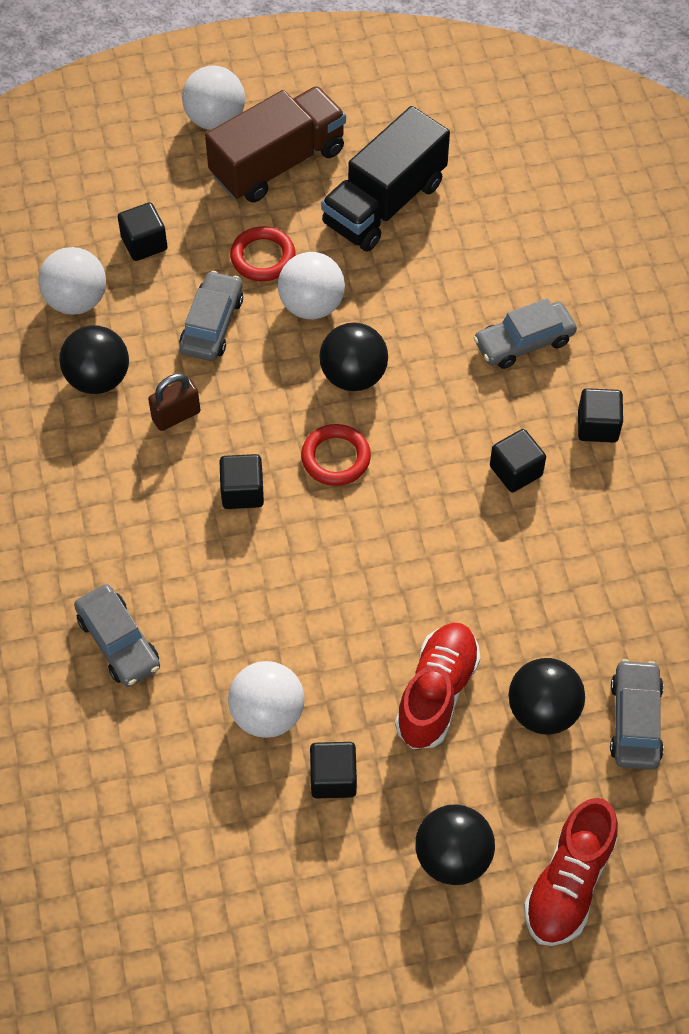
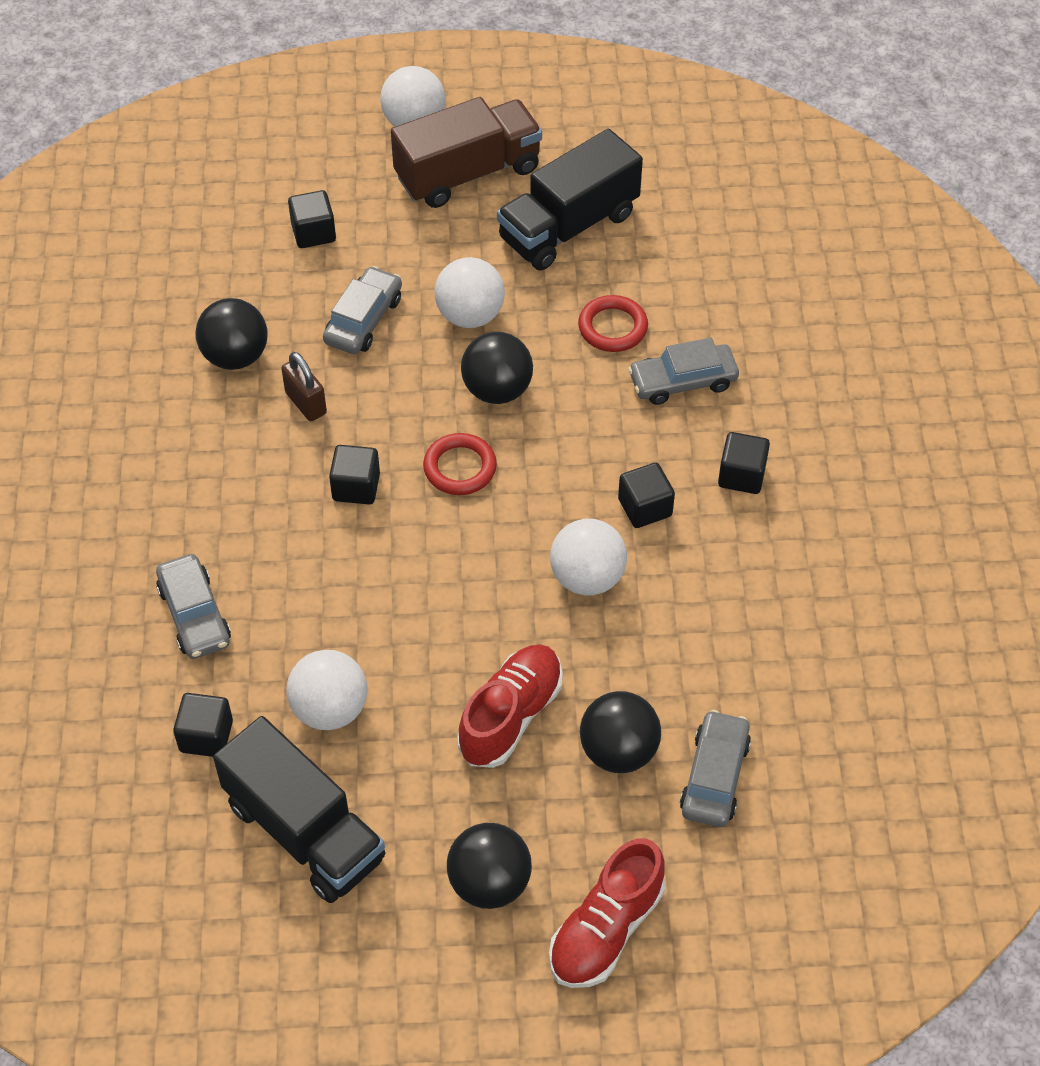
camera: 10 degrees right, 5 degrees down
(76, 300) = (232, 278): white ball -> white ball (587, 577)
(176, 415) = (306, 403): brown padlock -> brown padlock turned 75 degrees clockwise
(263, 257) = (431, 262): red ring -> red ring (612, 327)
(271, 836) = (304, 831): none -> black truck
(333, 778) = (383, 783): black cube -> black cube (206, 736)

